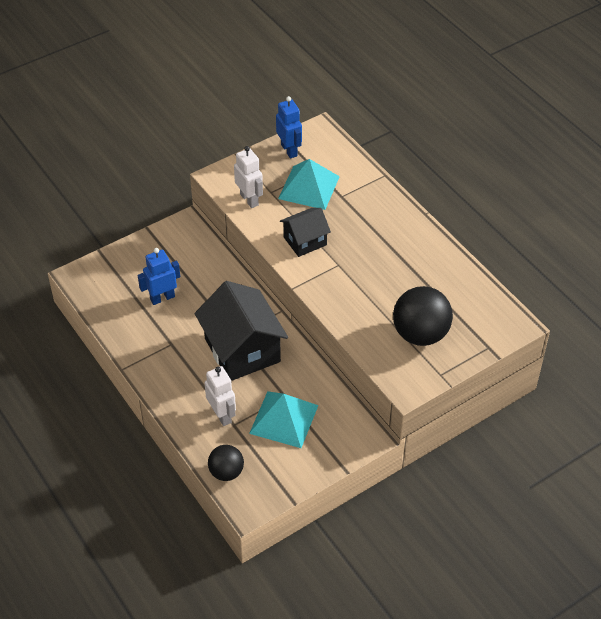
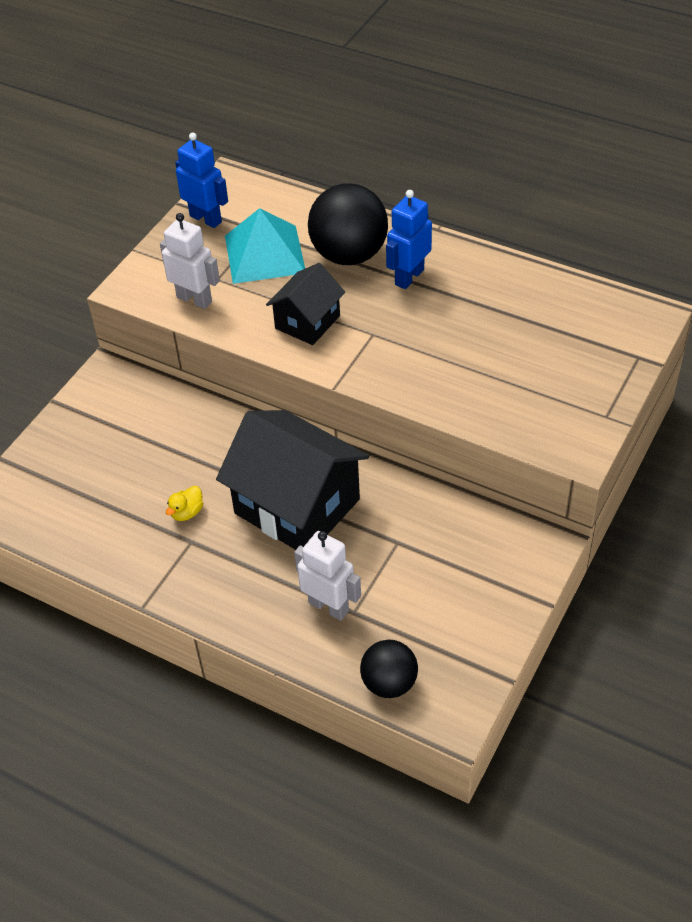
camera: 25 degrees left, 0 degrees up
(162, 298) = (137, 484): blue robot -> blue robot (409, 277)
(179, 326) = (187, 512): none -> yellow duck
(284, 419) = (417, 572): turquoise pyramid -> none
(420, 334) = (543, 376): black ball -> black ball (349, 255)

